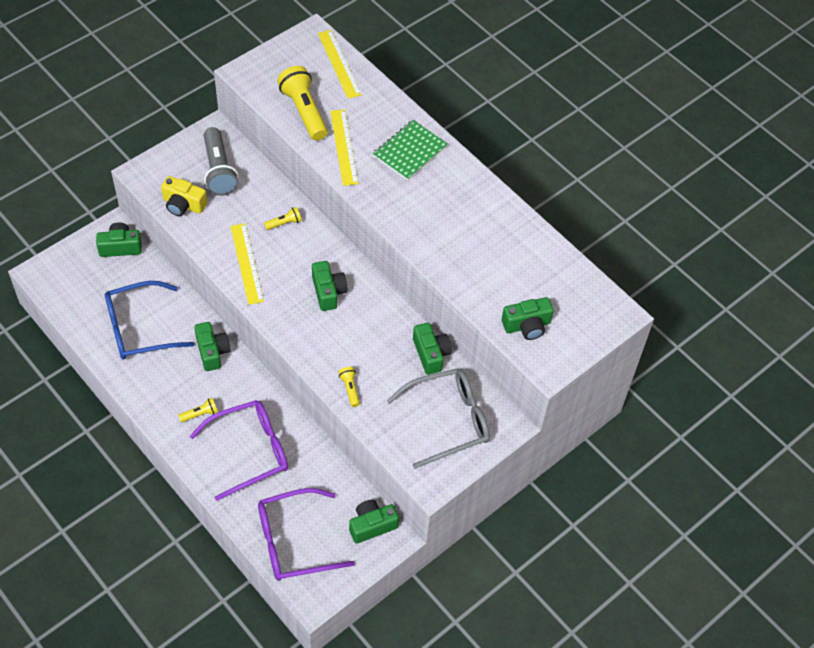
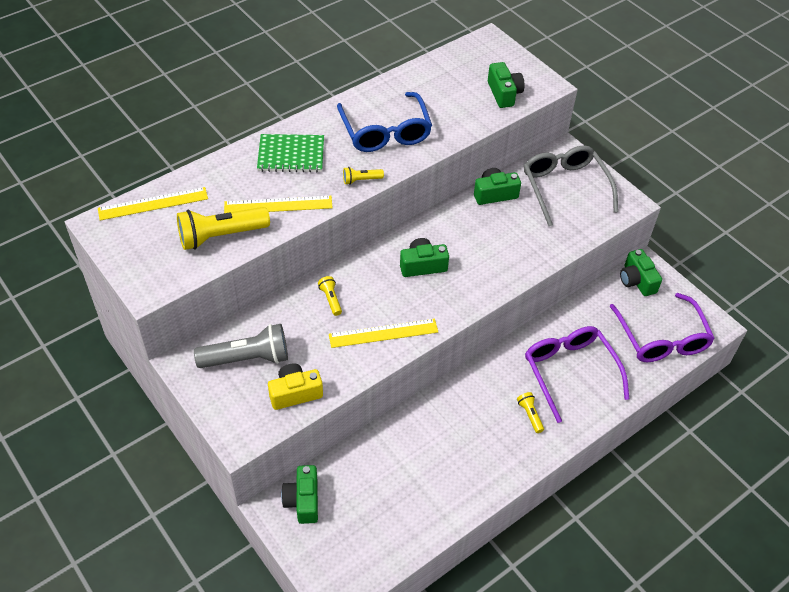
camera: 85 degrees left, 5 degrees down
(140, 328) = (421, 475): blue glasses -> blue glasses (385, 131)
(183, 205) = (295, 393): yellow camera -> yellow camera turned 135 degrees counterclockwise
(212, 352) = (452, 404): green camera -> none
(350, 389) = (537, 253): yellow flashlight -> yellow flashlight (361, 180)
(410, 151) = (291, 155): green notebook -> green notebook turned 45 degrees counterclockwise

